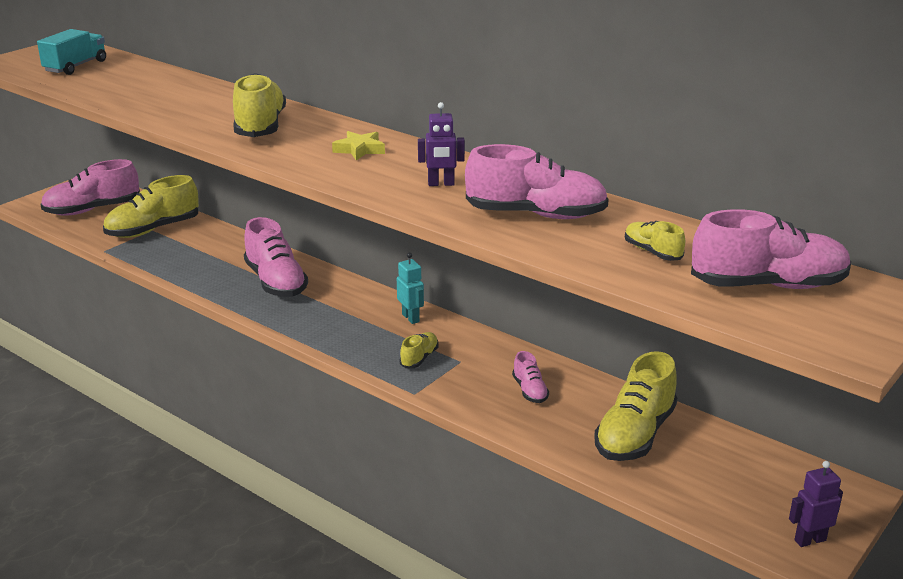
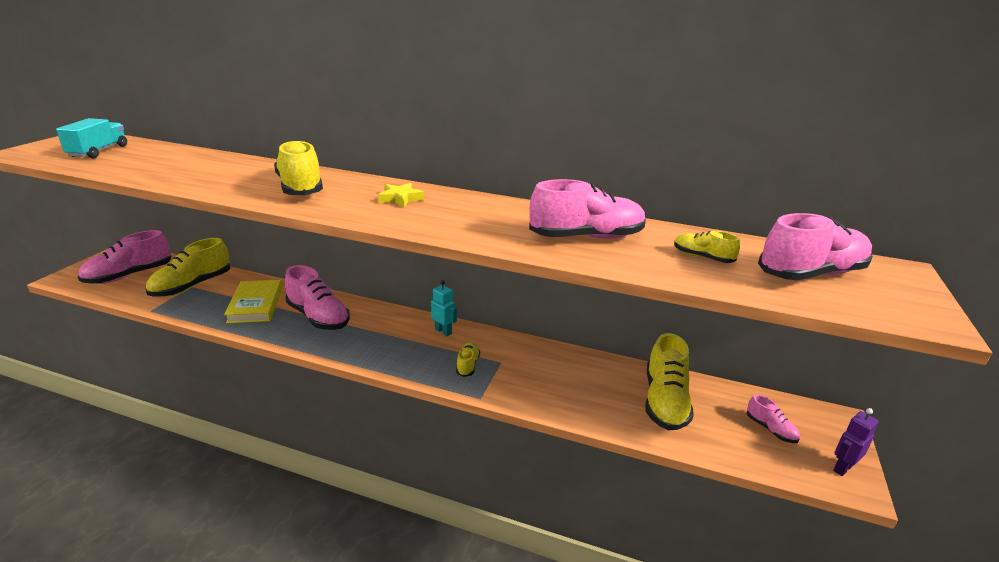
camera: 20 degrees left, 0 degrees up
(213, 259) = (255, 304): none -> yellow book
(441, 184) = (489, 220): purple robot -> none
(530, 391) = (567, 378): pink shoe -> pink shoe (770, 429)

